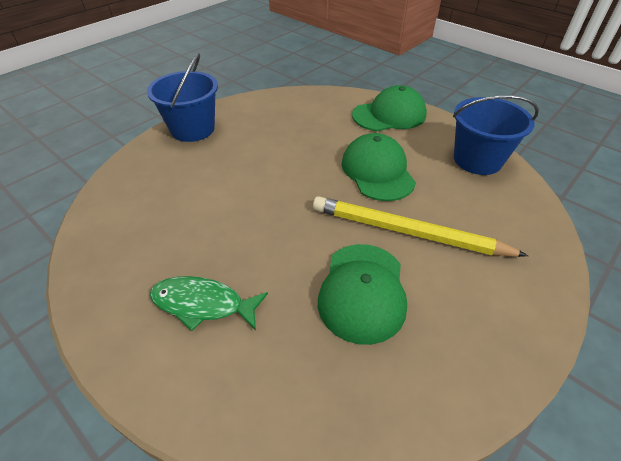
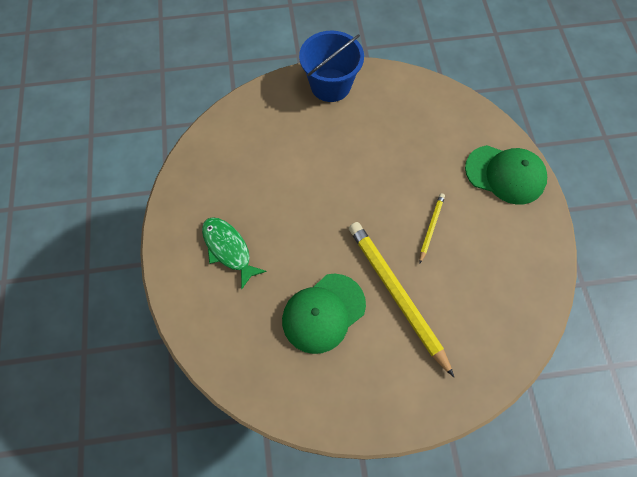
camera: 40 degrees right, 20 degrees up
(377, 171) = (431, 227): green cap -> yellow pencil
(477, 160) = (526, 275): blue bucket -> none

